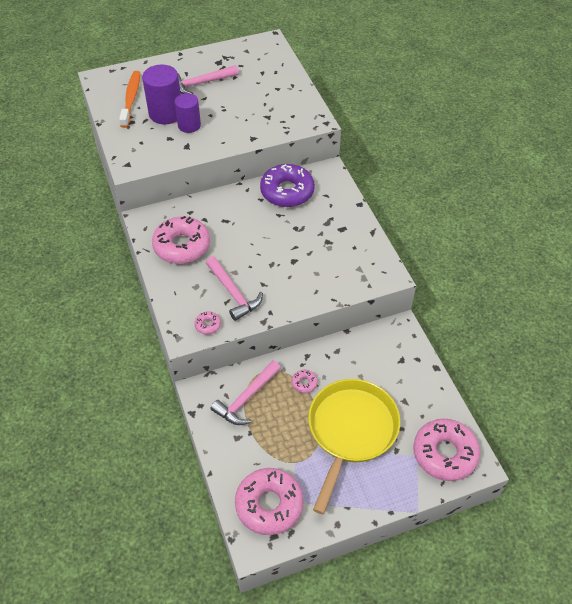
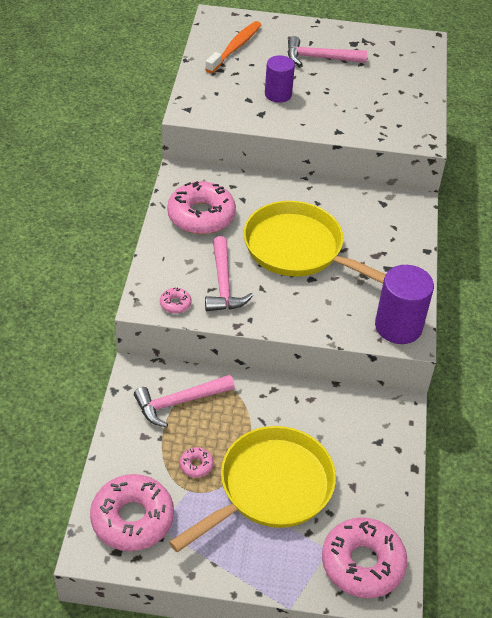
camera: 25 degrees right, 5 degrees down
(166, 113) = (261, 74): purple cylinder -> purple cylinder (398, 326)
(270, 241) = (298, 249): none -> yellow pan
(287, 191) = (352, 206): purple donut -> none
(304, 383) = (251, 415): pink donut -> pink donut (196, 465)

